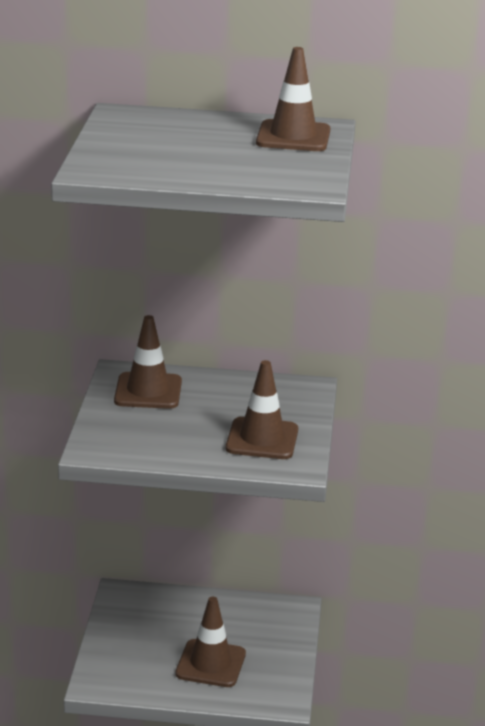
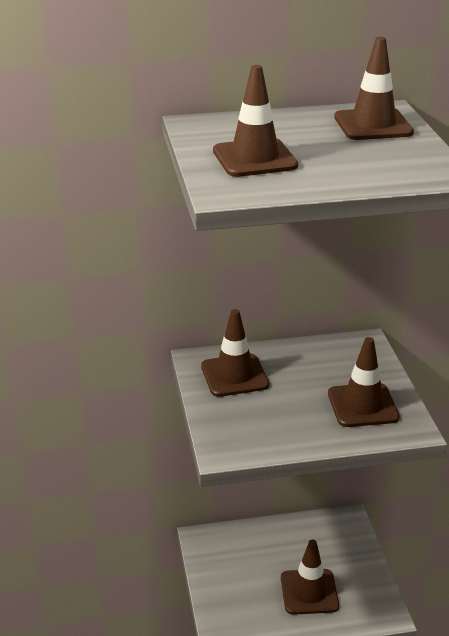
camera: 15 degrees left, 5 degrees up
(147, 149) = (254, 158): none -> brown traffic cone

